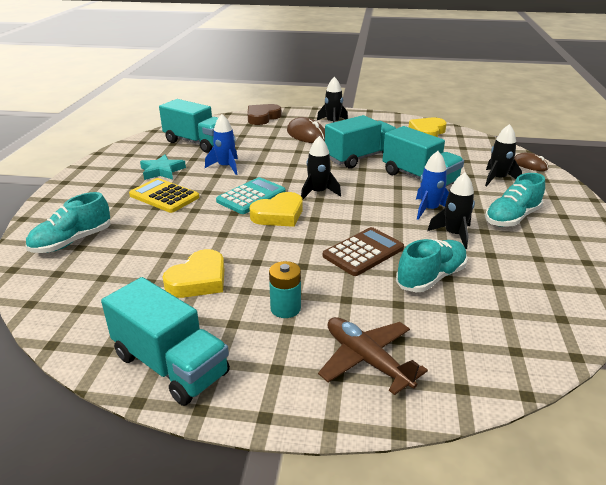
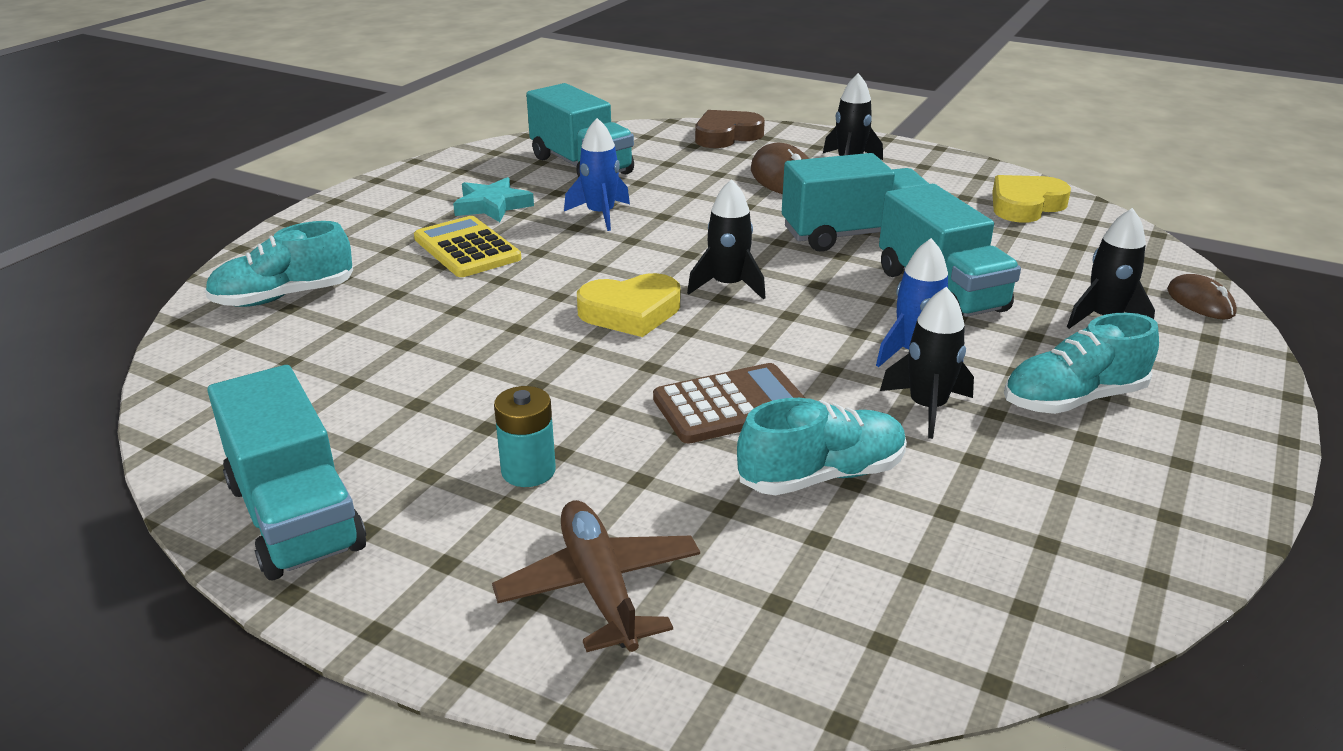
camera: 20 degrees right, 0 degrees up
(198, 280) = (426, 394): yellow heart -> none
(251, 196) = (606, 273): turquoise calculator -> none

